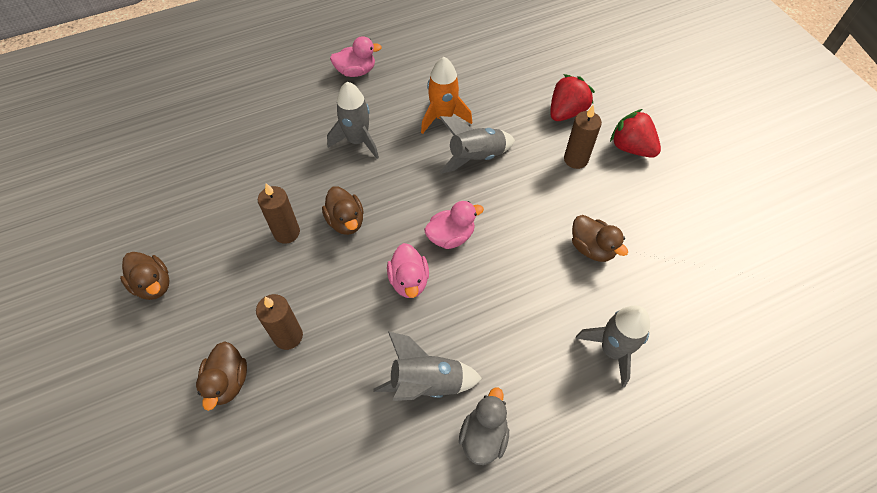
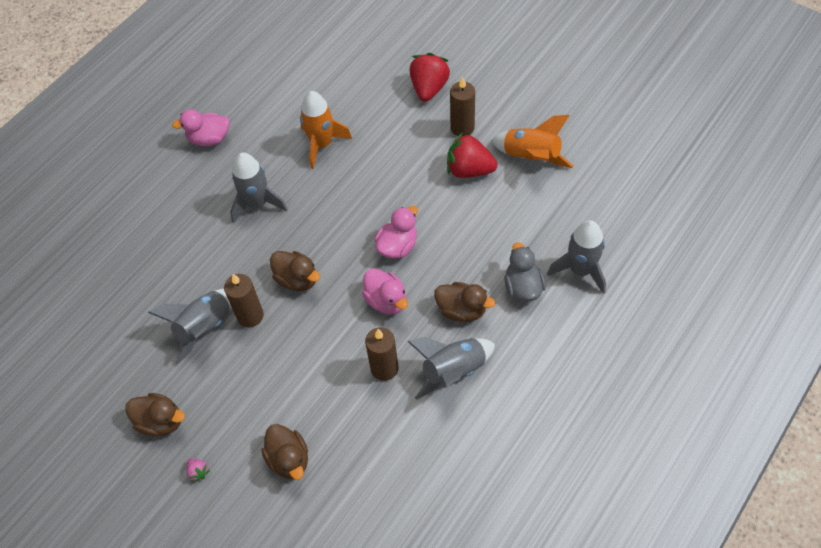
camera: 25 degrees left, 0 degrees up
(149, 348) = (198, 472): none -> pink strawberry
(288, 336) = (314, 397): brown candle -> brown candle (384, 368)
(356, 71) = (209, 139): pink duck -> pink duck turned 150 degrees counterclockwise
(476, 157) = (375, 167): grey rocket -> grey rocket (205, 327)
(483, 436) = (522, 385): grey duck -> grey duck (523, 287)
(592, 248) = (519, 197): brown duck -> brown duck (462, 310)
(625, 216) = (531, 158): none -> orange rocket
(631, 148) = (502, 95): red strawberry -> red strawberry (469, 170)

